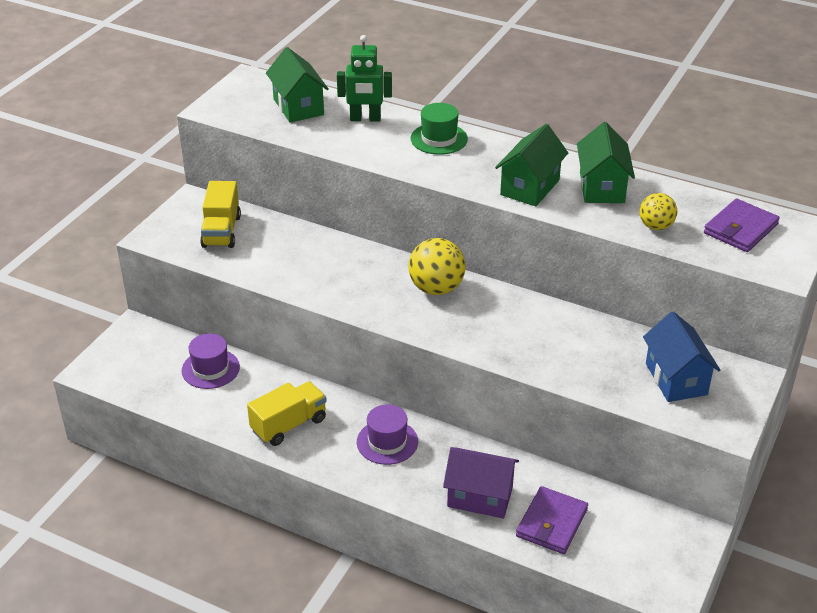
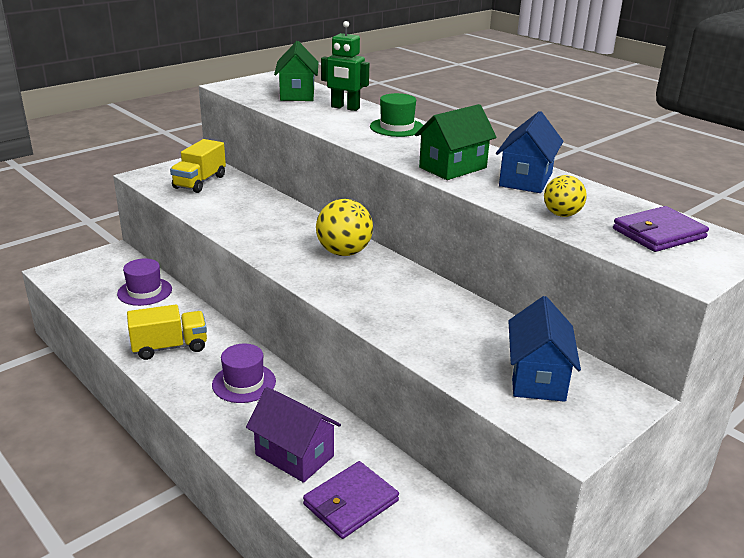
camera: 20 degrees right, 10 degrees down
(602, 187) = (526, 179): green house -> blue house

